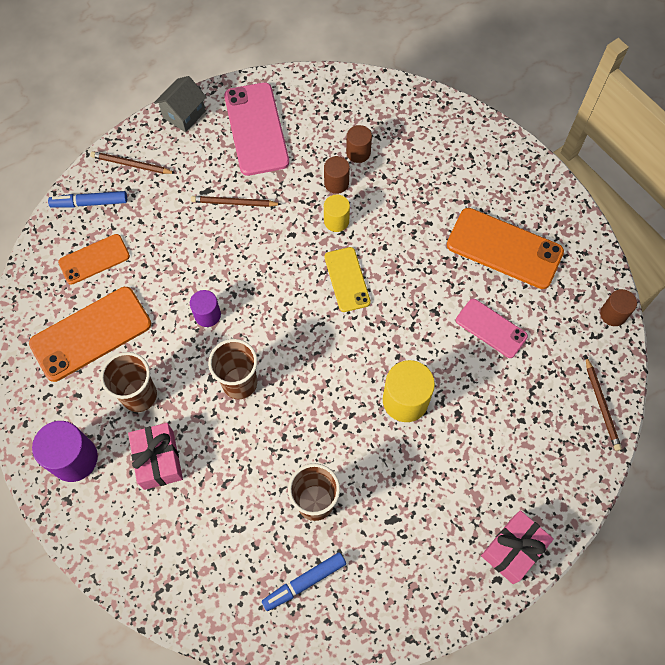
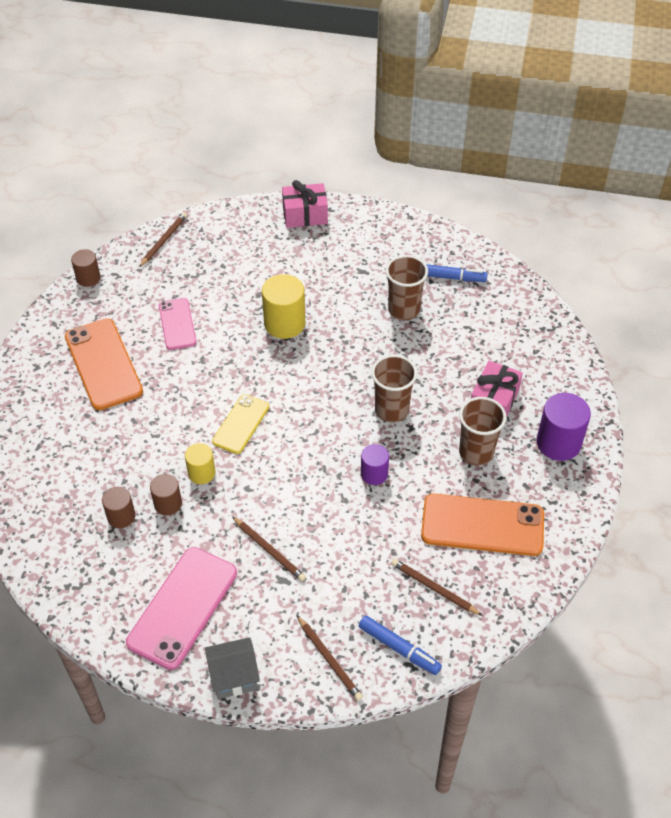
camera: 140 degrees left, 15 degrees down
(94, 259) = (434, 588): orange phone -> brown pencil

